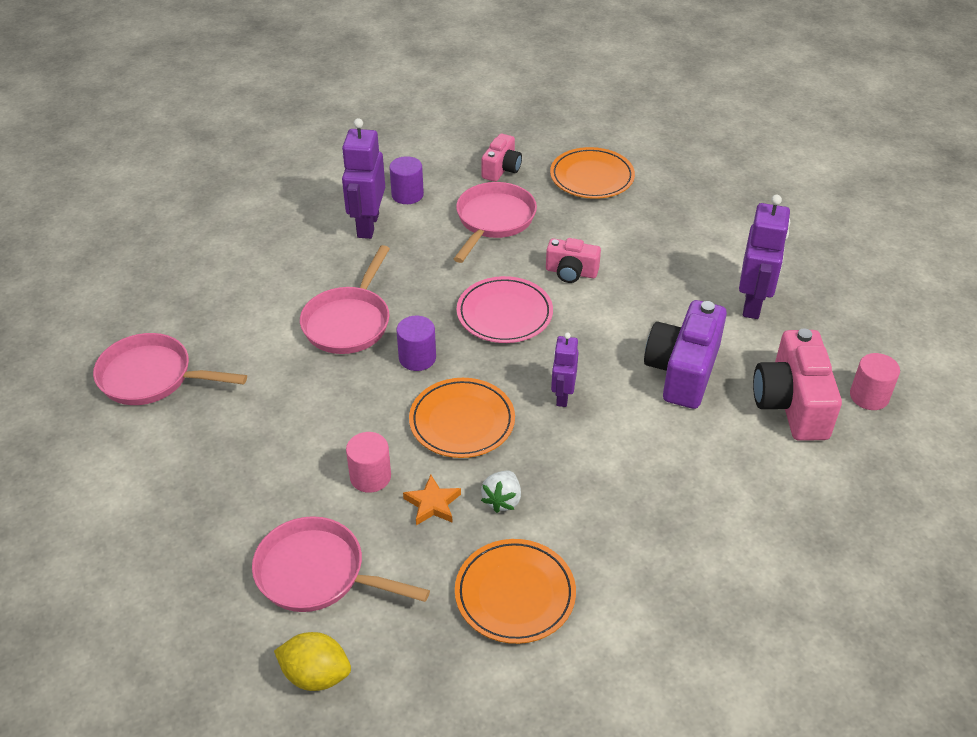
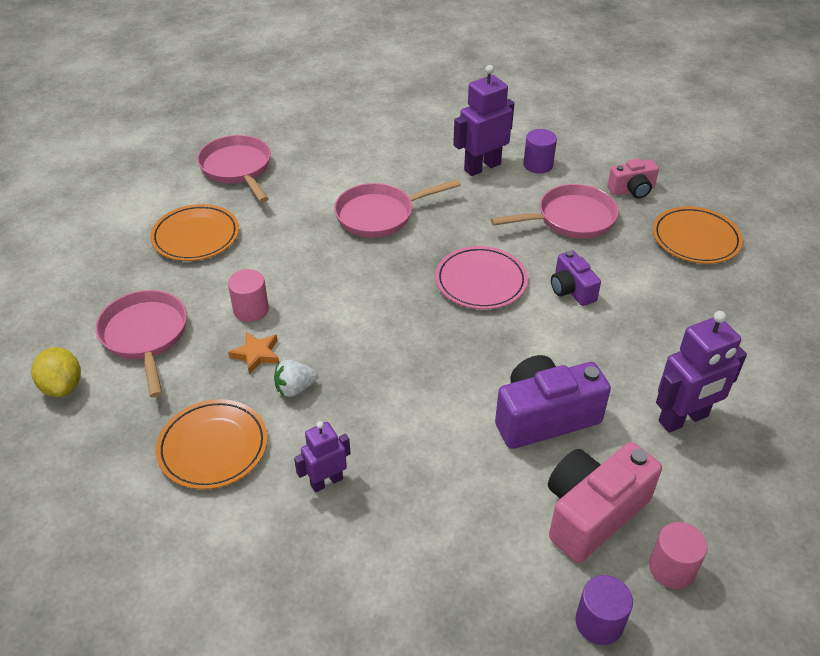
camera: 50 degrees right, 0 degrees up
(417, 358) = (384, 265): purple cylinder -> purple cylinder (599, 622)
(462, 421) = (348, 323): orange plate -> orange plate (196, 236)
(562, 396) = (433, 361): purple robot -> purple robot (326, 481)
(571, 272) = (571, 290): pink camera -> purple camera

